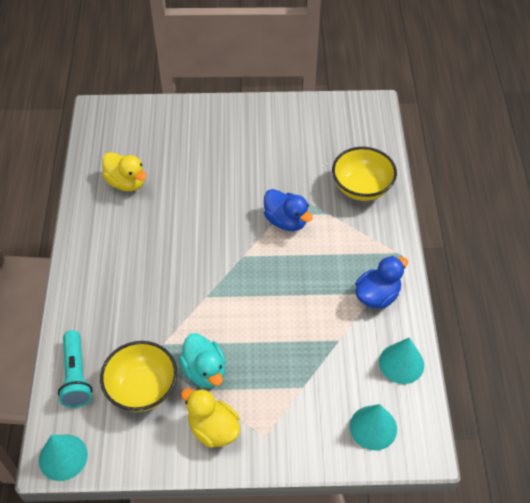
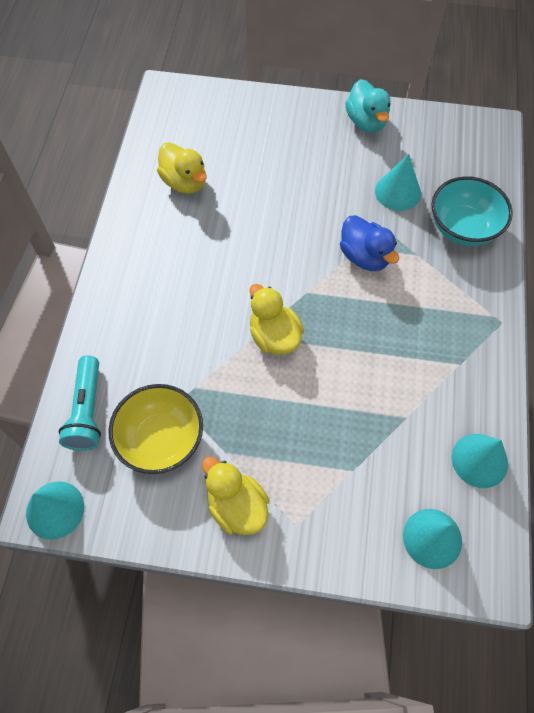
camera: 10 degrees right, 10 degrees up
(205, 371) = (238, 430): turquoise duck -> turquoise duck (366, 122)
(222, 294) = (274, 336): none -> yellow duck
(305, 167) = (397, 192): none -> turquoise cone
(361, 187) = (463, 228): yellow bowl -> turquoise bowl
(377, 295) = (462, 368): blue duck -> none

